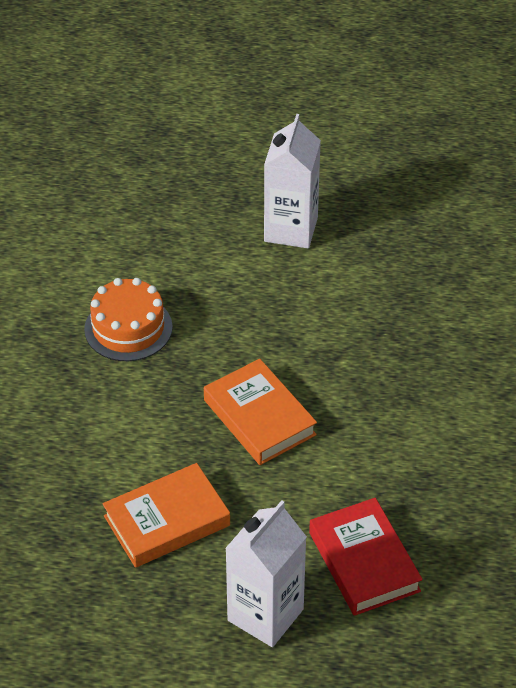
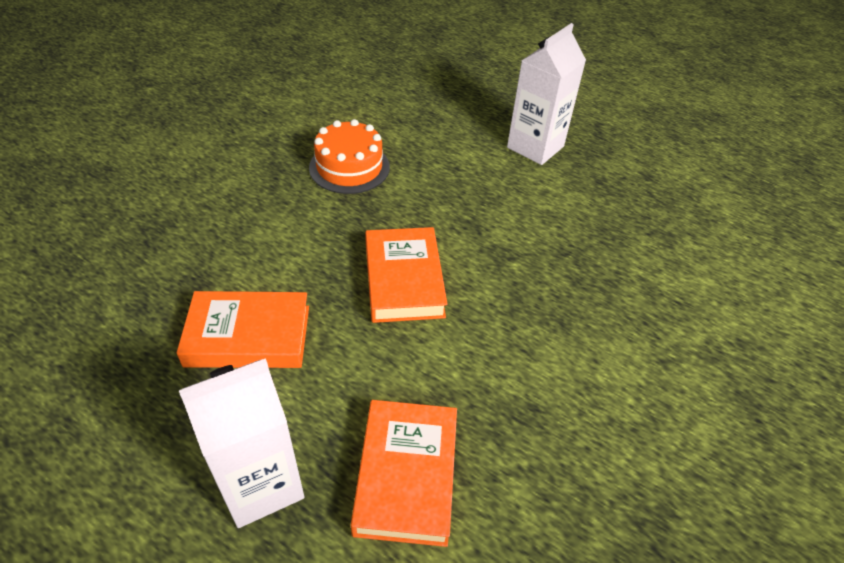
camera: 25 degrees right, 0 degrees up
(364, 562) = (406, 475): red book -> orange book

